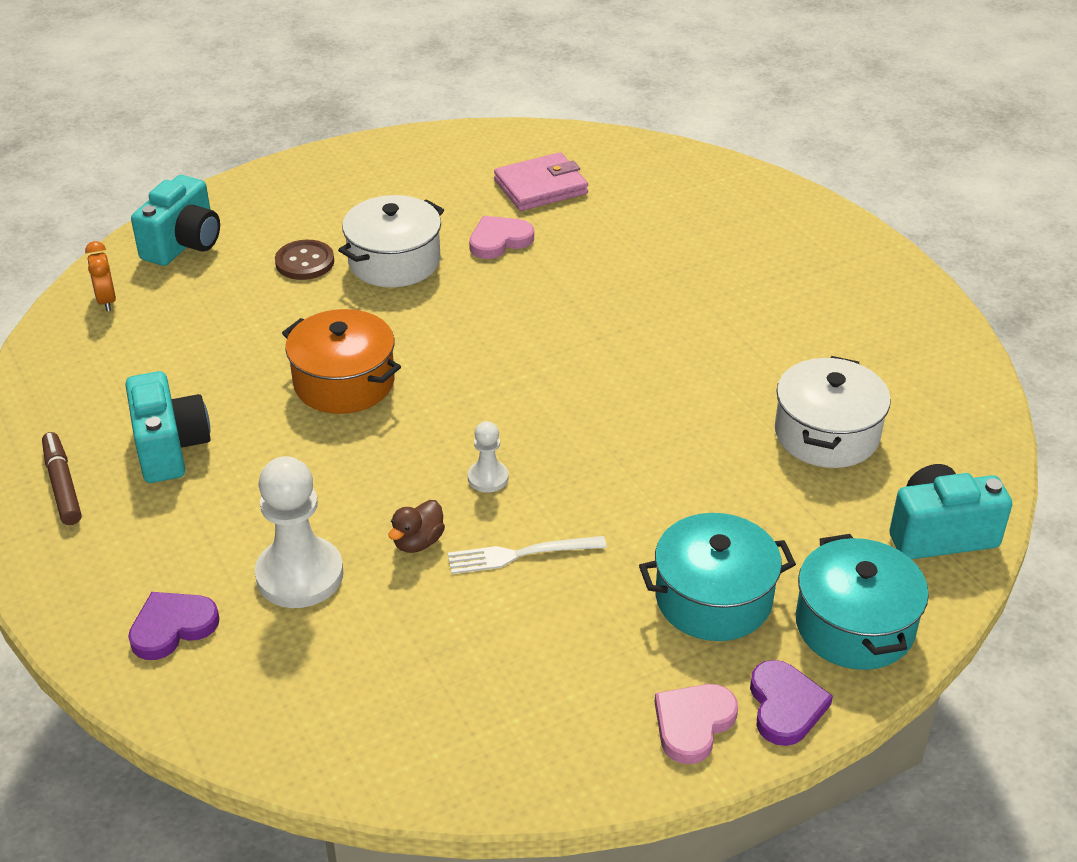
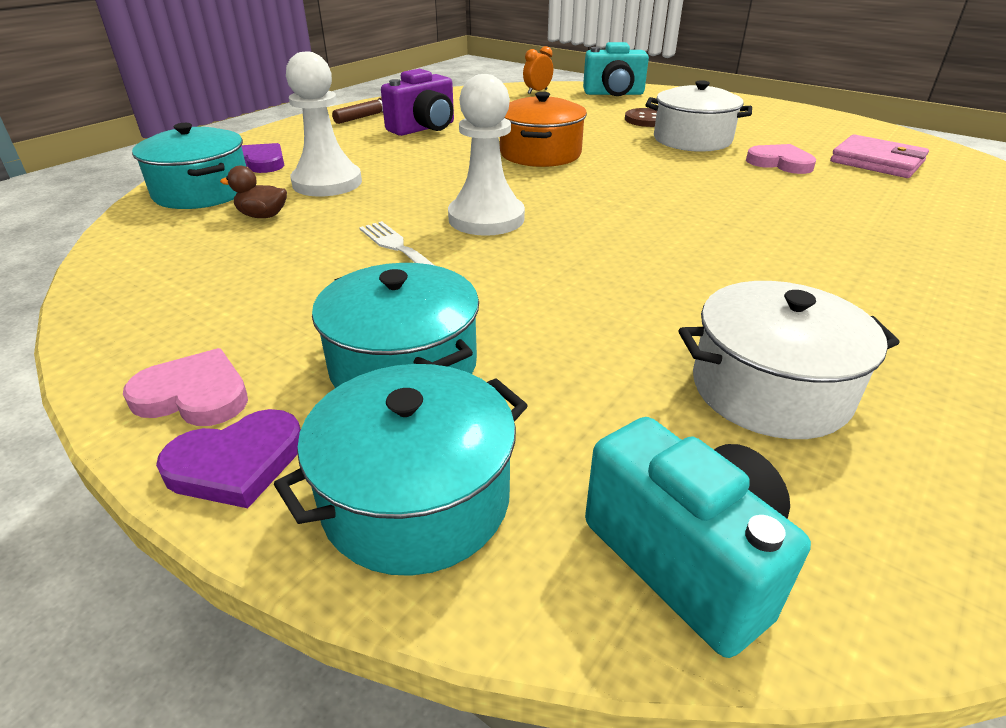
camera: 65 degrees right, 5 degrees down
(170, 448) = (424, 128): turquoise camera -> purple camera
(243, 692) = (202, 192): none -> turquoise pot
(418, 542) = (388, 210): brown duck -> brown duck (262, 216)
(488, 478) = (486, 218): white pawn -> white pawn, size x1.99

